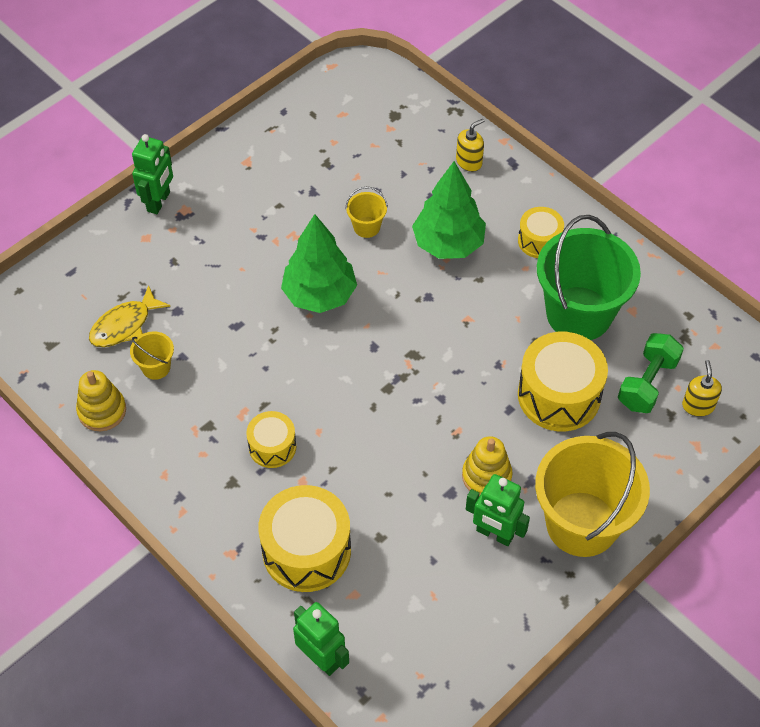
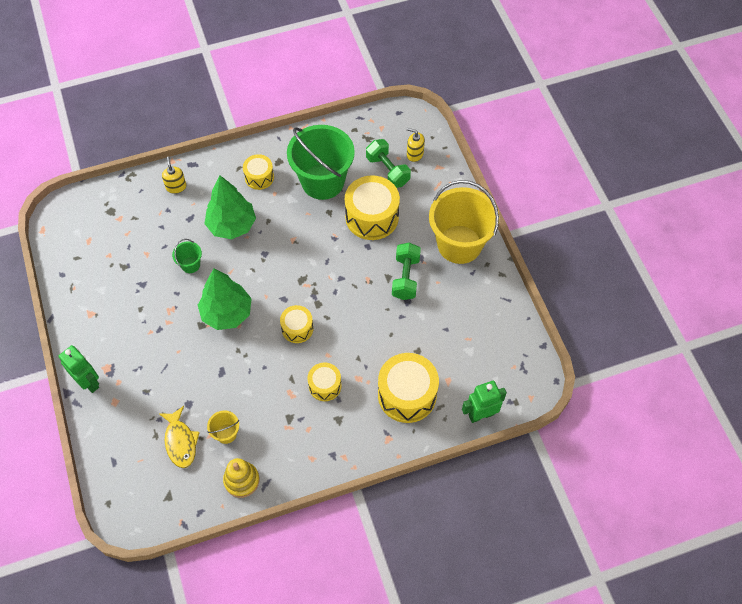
camera: 65 degrees left, 5 degrees up
(339, 380) = (297, 328): none -> yellow drum
(366, 227) = (190, 265): yellow bucket -> green bucket
(486, 476) = (405, 277): yellow stacking toy -> green dumbbell
(494, 534) = (444, 290): green robot -> none

